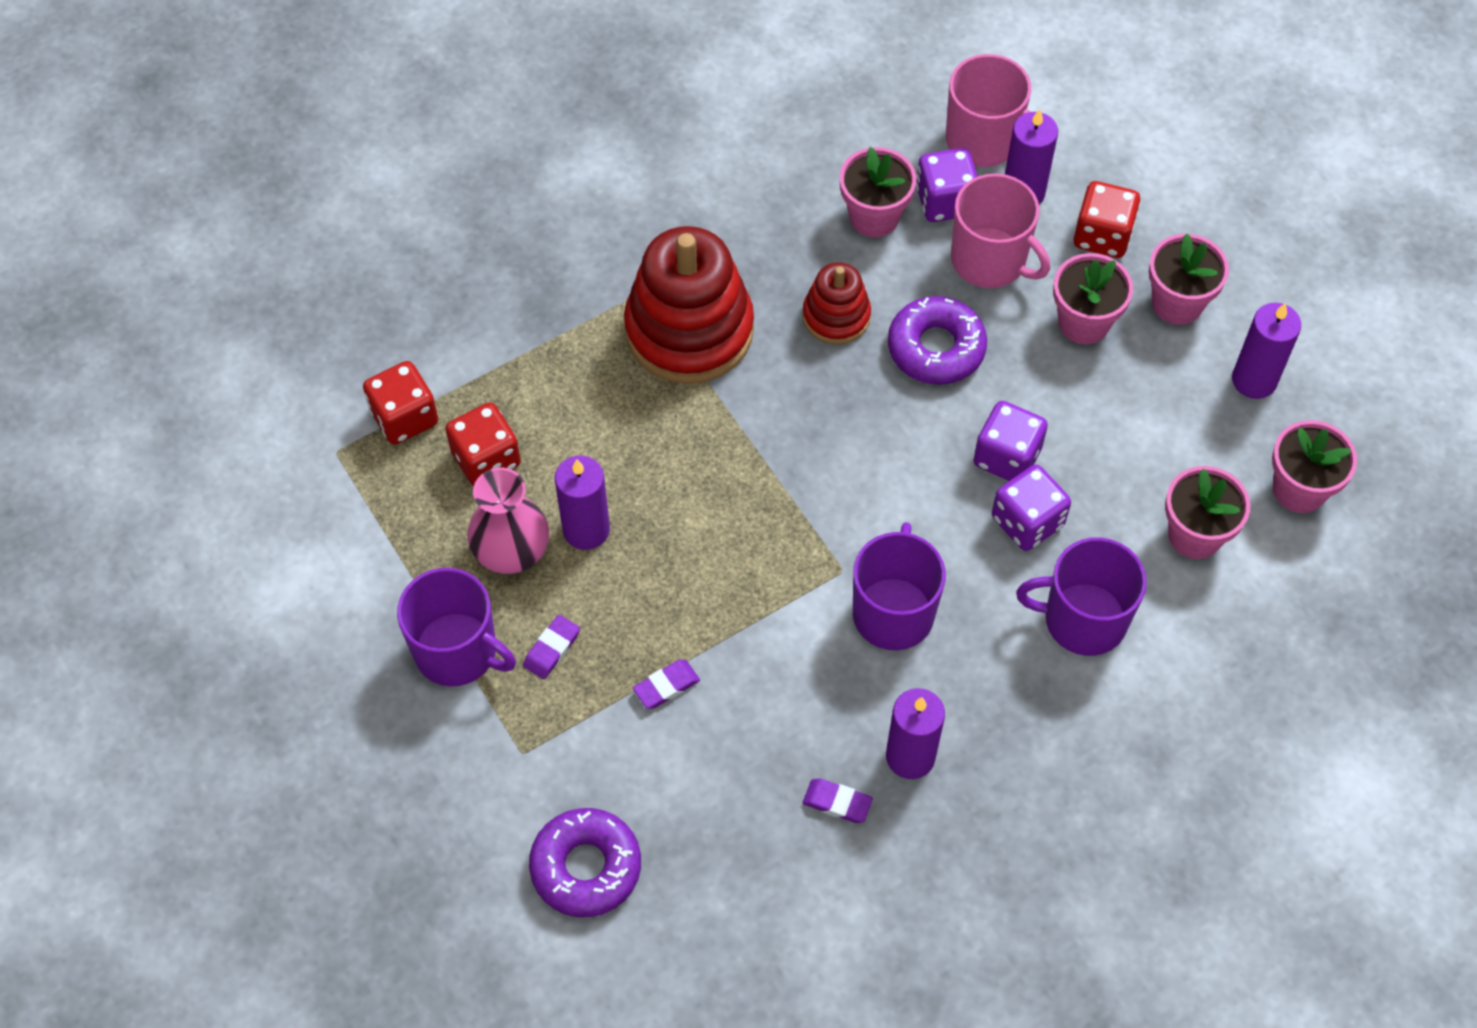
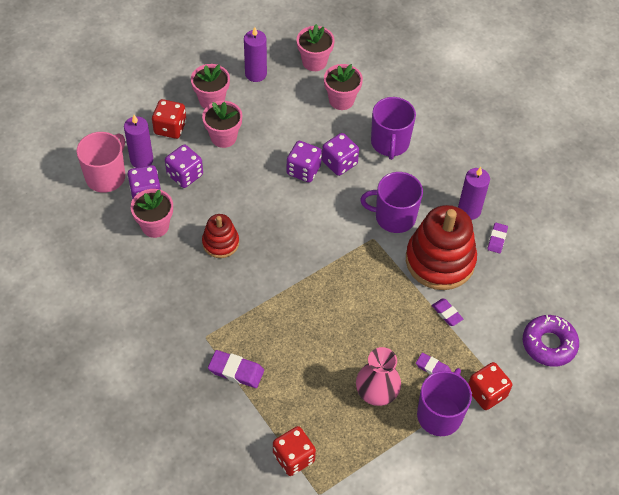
camera: 95 degrees left, 5 degrees down
(486, 459) = (319, 410): red dice -> red dice (486, 393)
(572, 337) = (236, 371): none -> purple eraser
(586, 529) = (360, 356): purple candle -> none
(689, 330) = (230, 312): red stacking toy -> red stacking toy (440, 260)
(936, 348) = (240, 198): purple donut -> none
(990, 260) = (185, 175): pink mug -> purple dice

